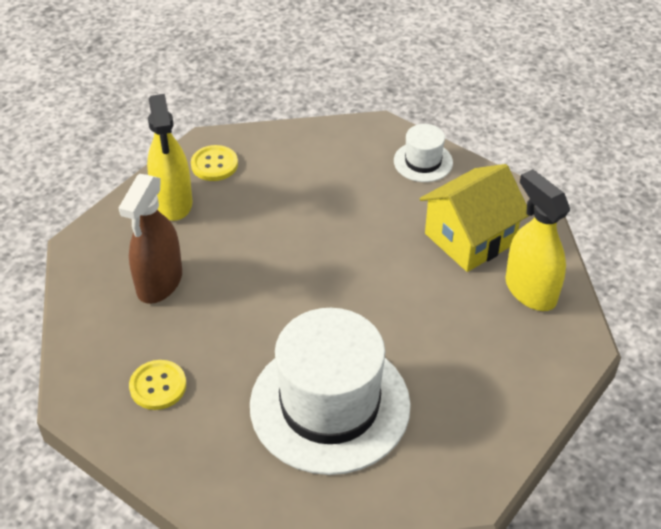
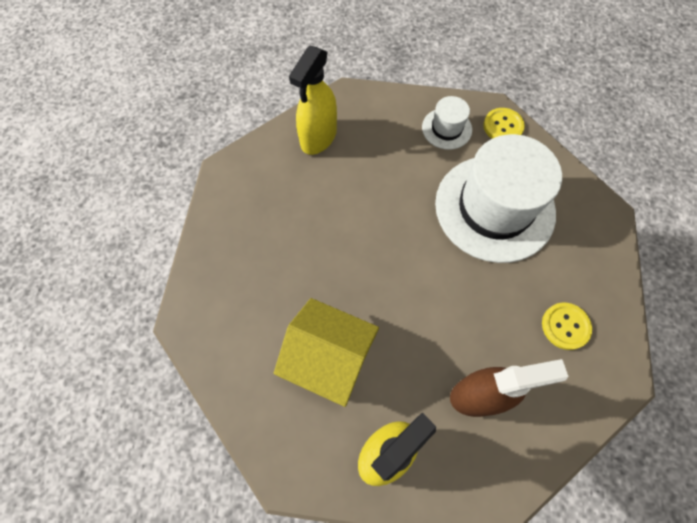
camera: 120 degrees left, 20 degrees up
(214, 164) = (314, 446): yellow button -> yellow button (503, 126)
(423, 162) = (216, 263): white hat -> white hat (446, 128)
(470, 238) = (289, 192): yellow house -> yellow house (329, 358)

